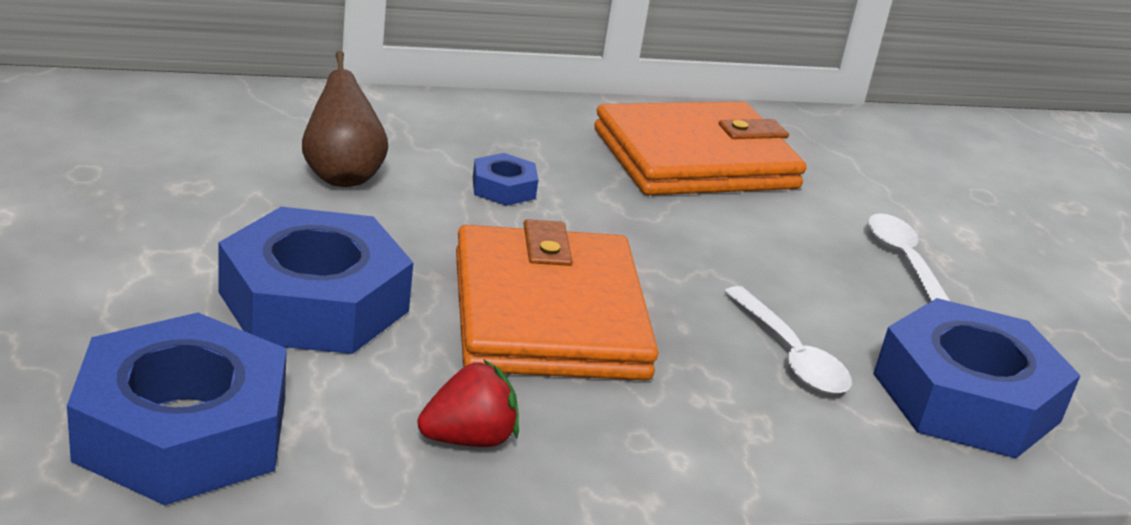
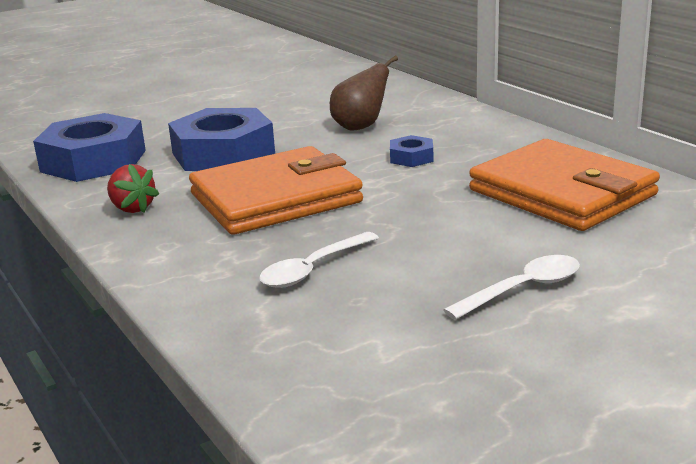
camera: 75 degrees right, 5 degrees down
(966, 397) = (329, 340): blue nut -> none

